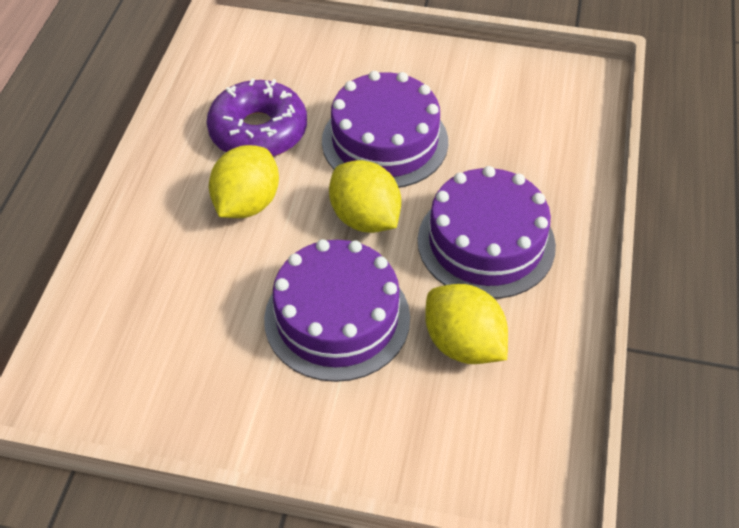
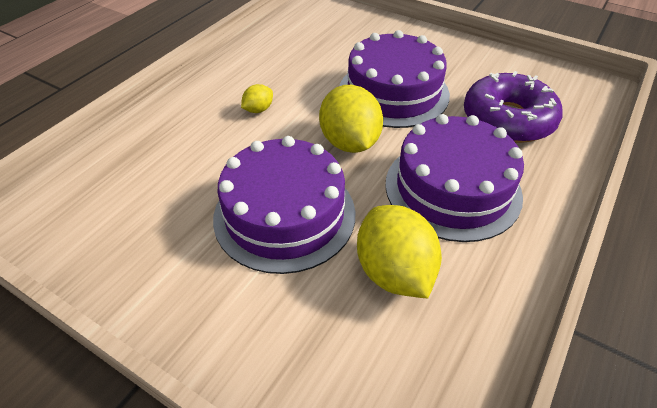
camera: 20 degrees right, 5 degrees down
(247, 203) = (258, 110): yellow lemon -> yellow lemon, size x0.48
(258, 131) = (295, 65): purple donut -> purple donut (508, 119)

